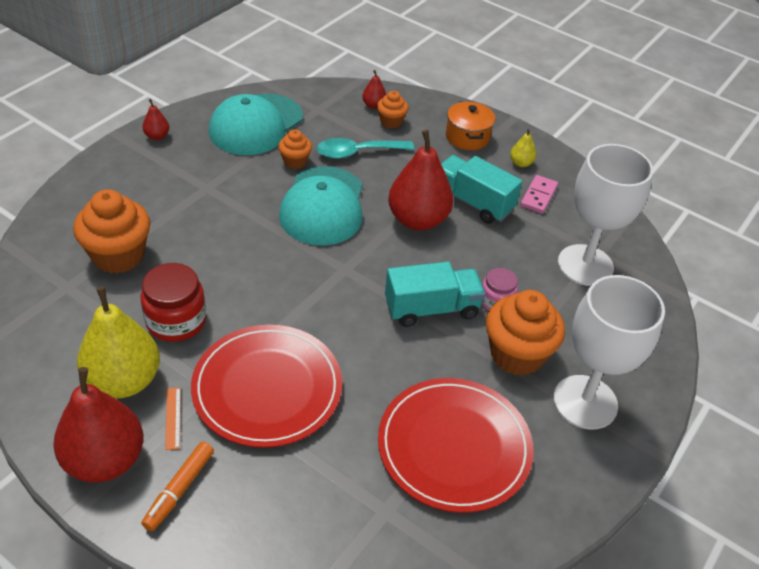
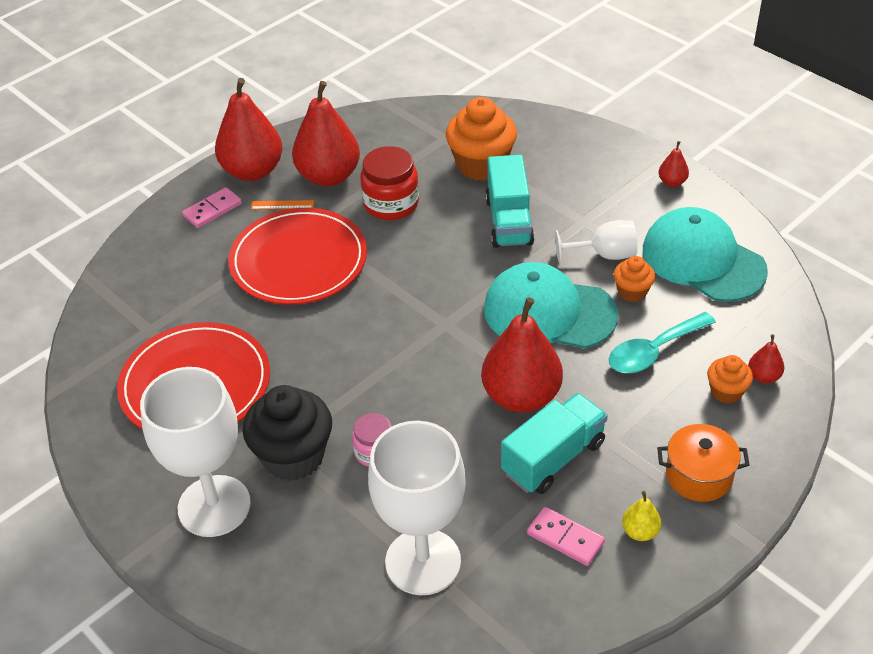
camera: 105 degrees right, 0 degrees up
(124, 381) = (328, 176): yellow pear -> red pear
(179, 490) = (212, 210): orange marker -> pink domino
(251, 175) = (604, 255): none -> white goblet
(357, 152) = (653, 351): turquoise spoon -> turquoise spoon turned 120 degrees counterclockwise
(431, 309) = (373, 390): turquoise truck -> turquoise truck (509, 221)
(517, 354) = (293, 456): orange cupcake -> black cupcake

